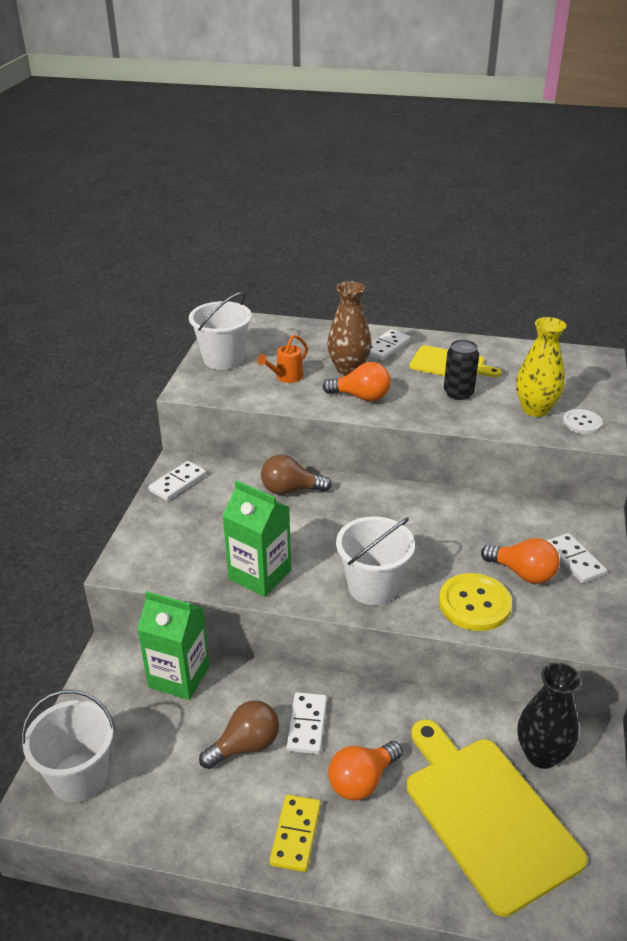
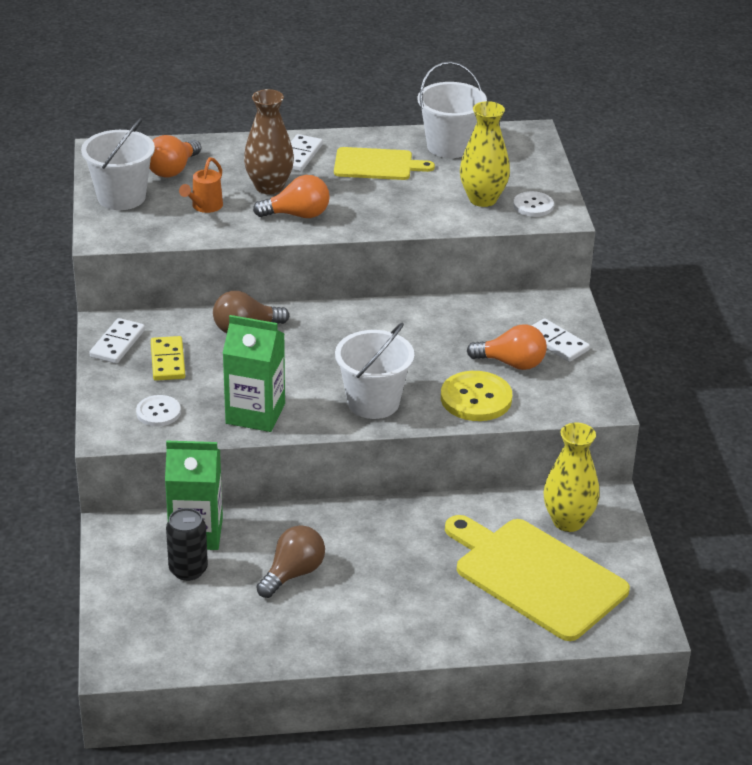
camera: 20 degrees left, 0 degrees up
(80, 776) = (145, 632): white bucket -> white bucket (449, 146)
(176, 555) = (158, 412): none -> white button
(295, 834) = (373, 627): yellow domino -> yellow domino (167, 361)
(307, 725) = (344, 545): white domino -> none
(362, 780) = (415, 576): orange light bulb -> orange light bulb (173, 170)
(458, 393) = (398, 195): black can -> black can (188, 570)
(541, 754) = (568, 521): black vase -> yellow vase

